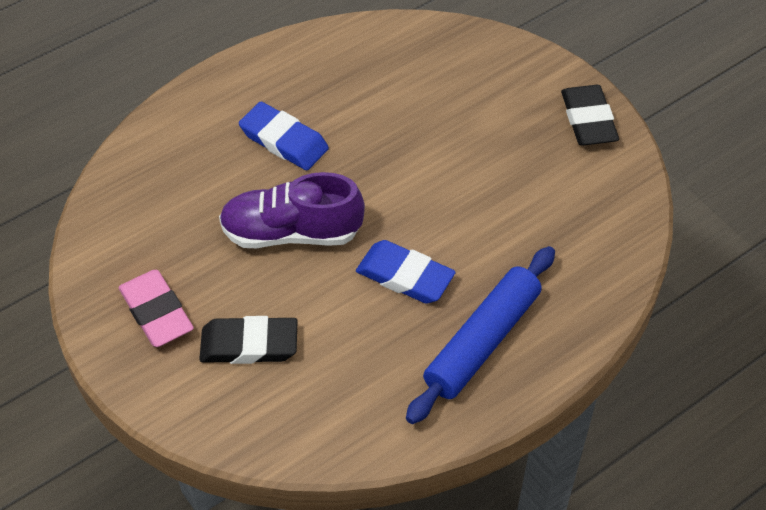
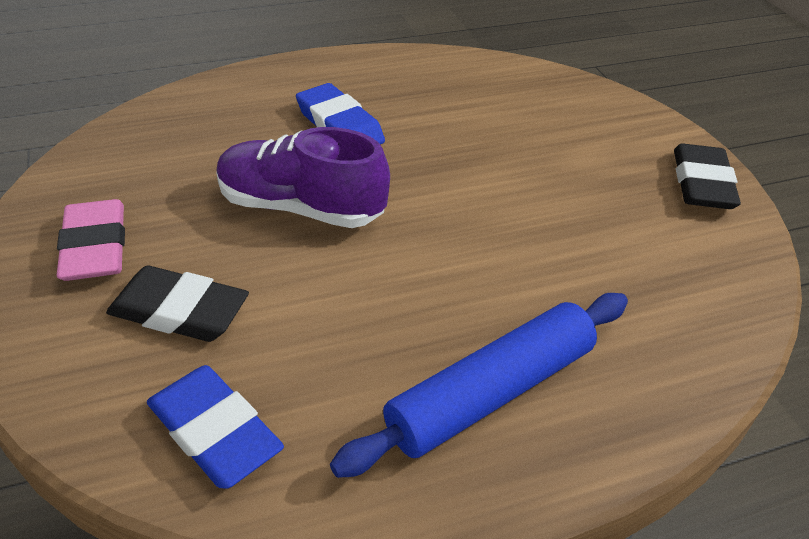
camera: 15 degrees right, 10 degrees down
(405, 276) = (416, 286): blue eraser -> blue eraser (214, 431)

